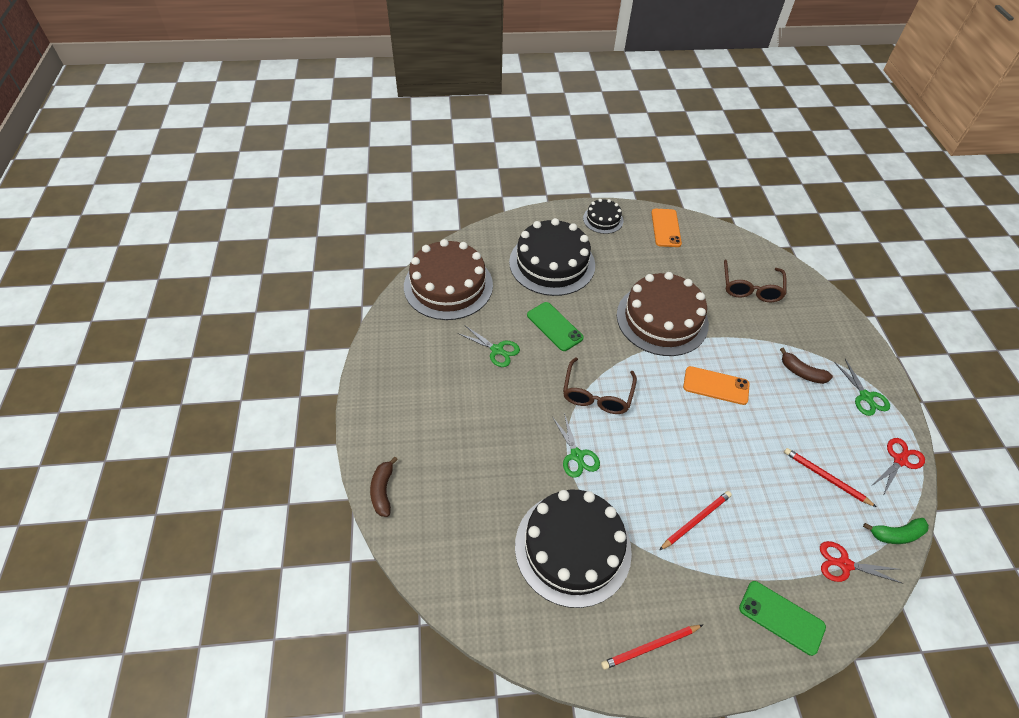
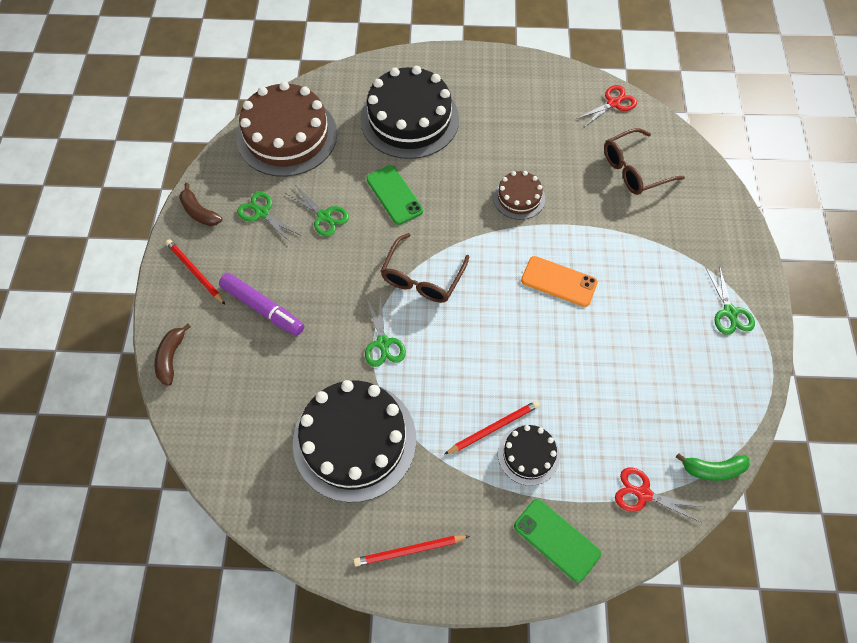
camera: 10 degrees right, 10 degrees up
(440, 352) = (262, 213): none -> green scissors
(459, 436) = (263, 308): none -> purple marker
(603, 219) = (482, 69): black cake -> black cake (528, 454)
(662, 319) = (519, 197): brown cake -> brown cake, size x0.50
(666, 228) = (554, 86): orange phone -> none
(750, 288) = (634, 170): brown glasses -> brown glasses turned 45 degrees clockwise
(801, 372) = (663, 276): brown banana -> brown banana (199, 212)
(826, 478) = (653, 398): red pencil -> red pencil (195, 272)
(899, 460) = (745, 389): red scissors -> red scissors (613, 103)

